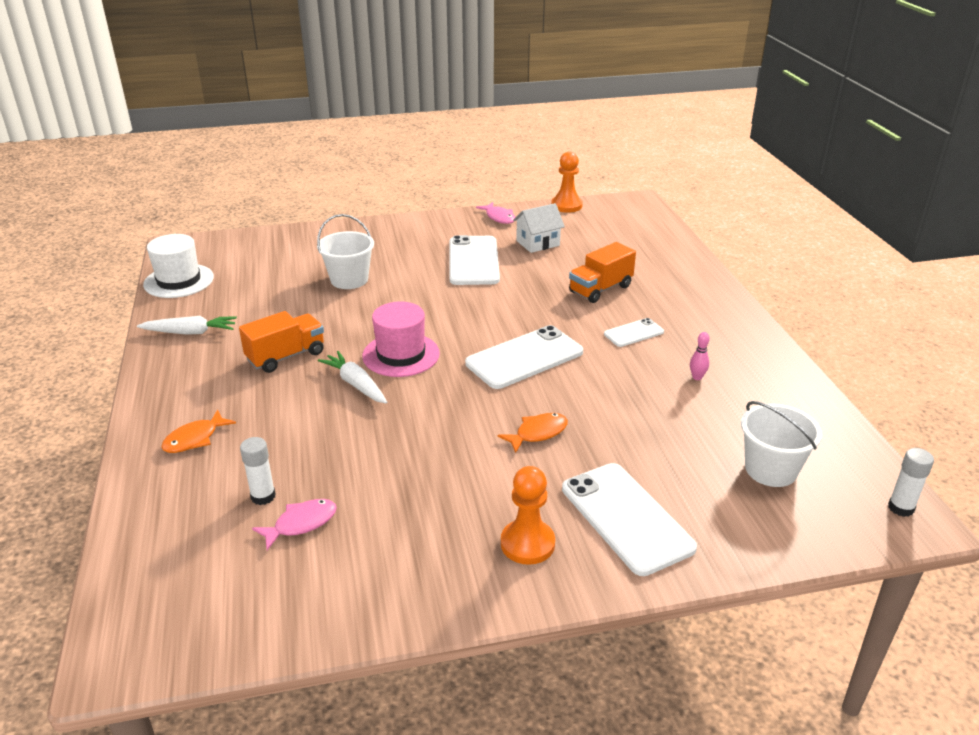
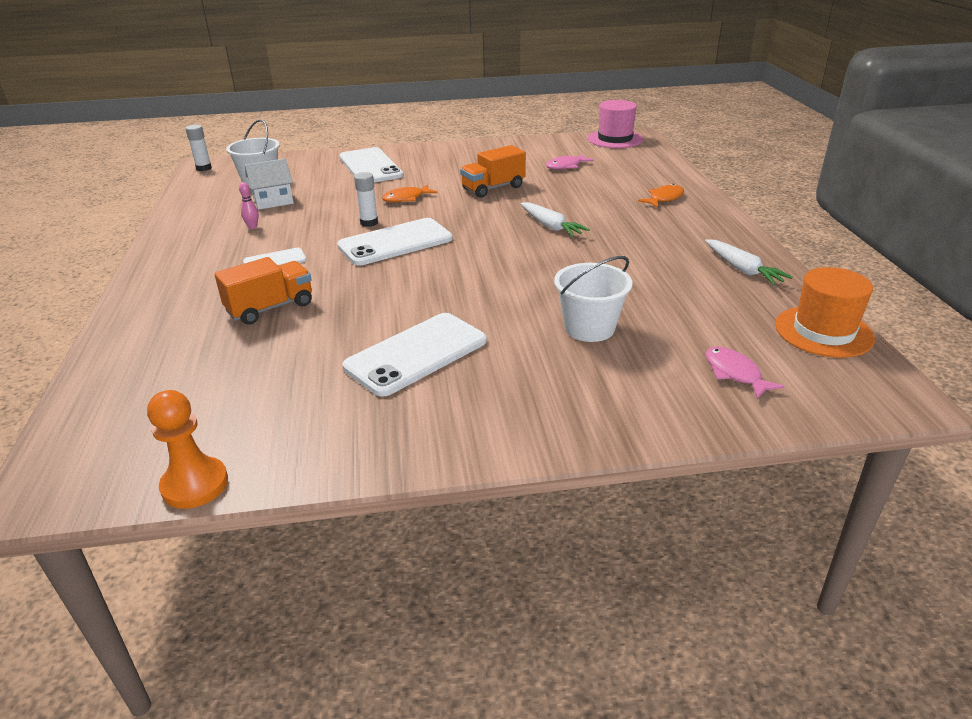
camera: 175 degrees left, 0 degrees up
(179, 281) = (823, 331): white hat -> orange hat
(190, 332) = (742, 269): white carrot -> white carrot turned 120 degrees counterclockwise
(263, 496) = (595, 175): white glue stick -> white glue stick (369, 223)
(286, 356) = (625, 247): orange truck -> orange truck (493, 188)
(401, 355) = (513, 246): pink hat -> pink hat (615, 139)
(474, 261) = (416, 354): white phone -> white phone turned 45 degrees clockwise
(499, 217) = (344, 451): pink fish -> pink fish (735, 373)
(527, 544) = (433, 159): orange pawn -> none
(537, 243) = (306, 385): white house -> white house (273, 201)

